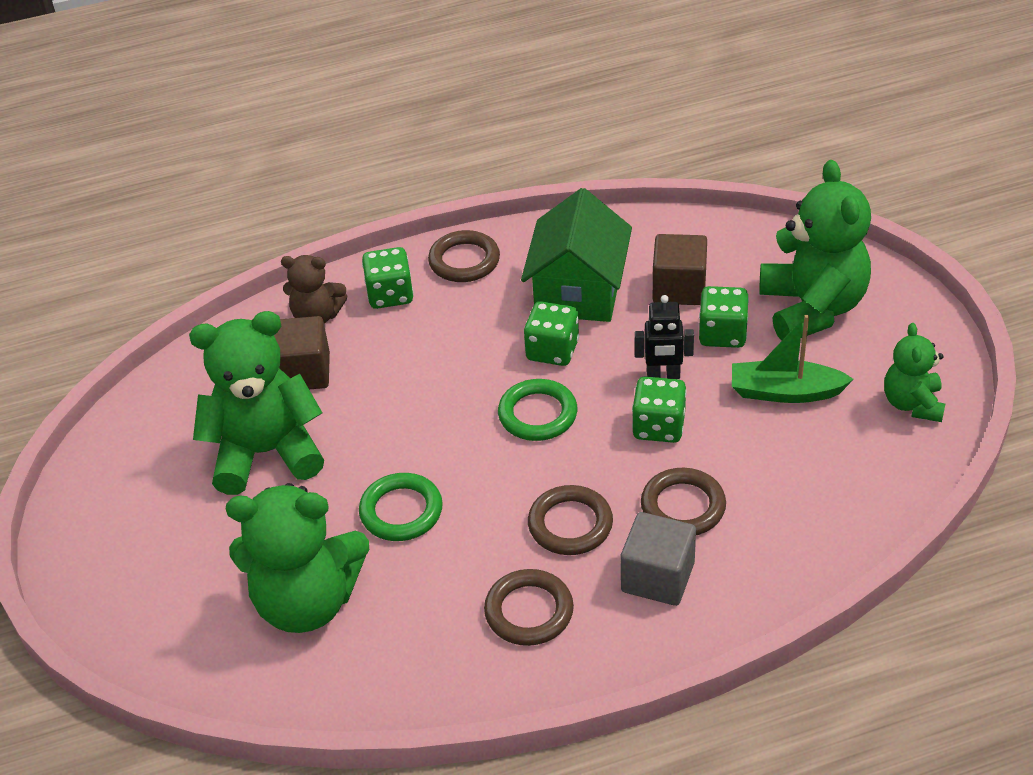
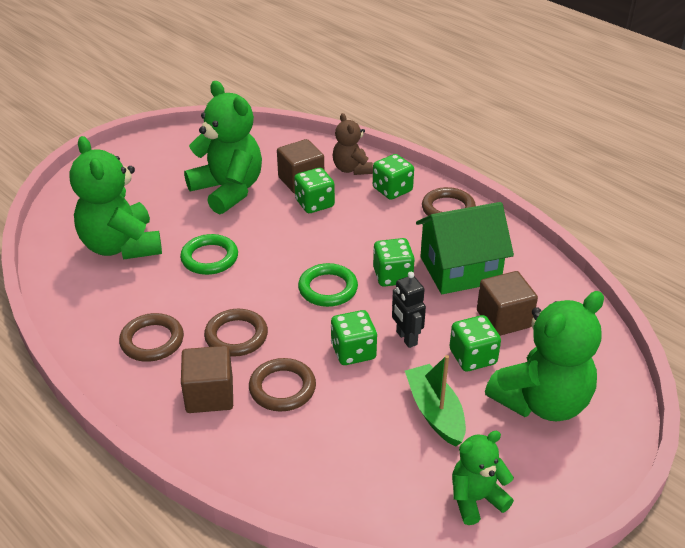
camera: 60 degrees right, 5 degrees down
(363, 375) = (314, 204): none -> green dice
(658, 577) = (209, 395): grey cube -> brown cube

